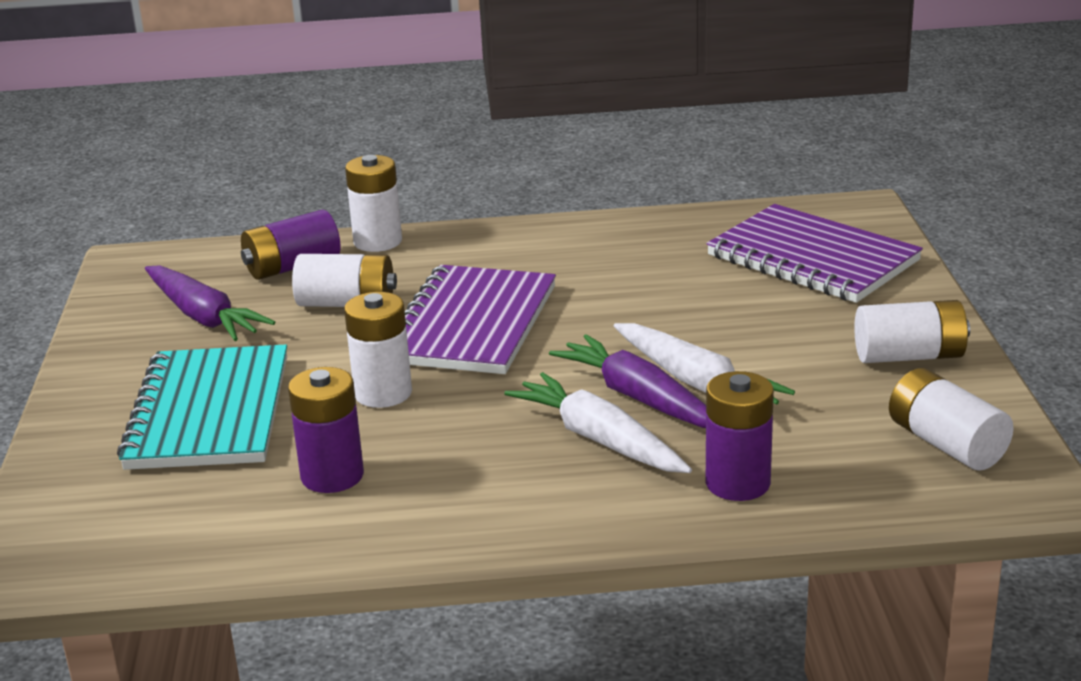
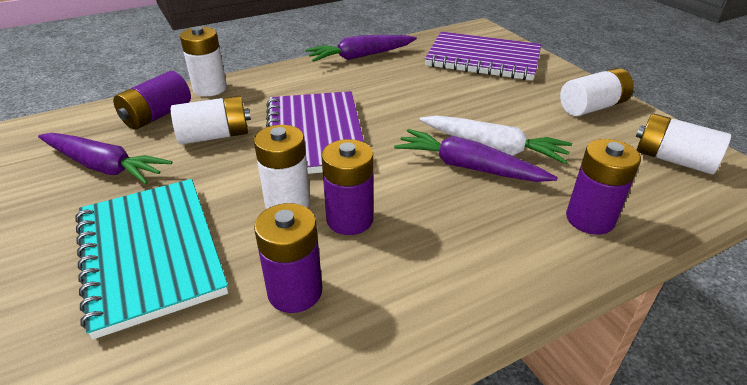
camera: 25 degrees left, 10 degrees up
(441, 424) = (350, 219): none -> purple battery
(598, 439) = (470, 206): white carrot -> none
(622, 226) = (360, 56): none -> purple carrot

